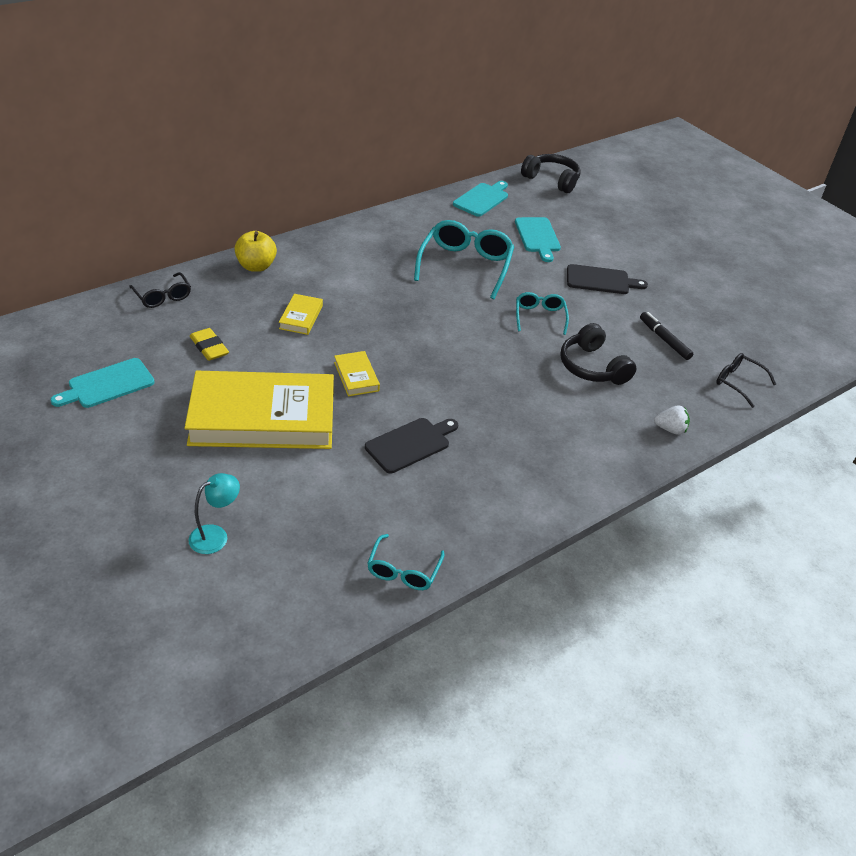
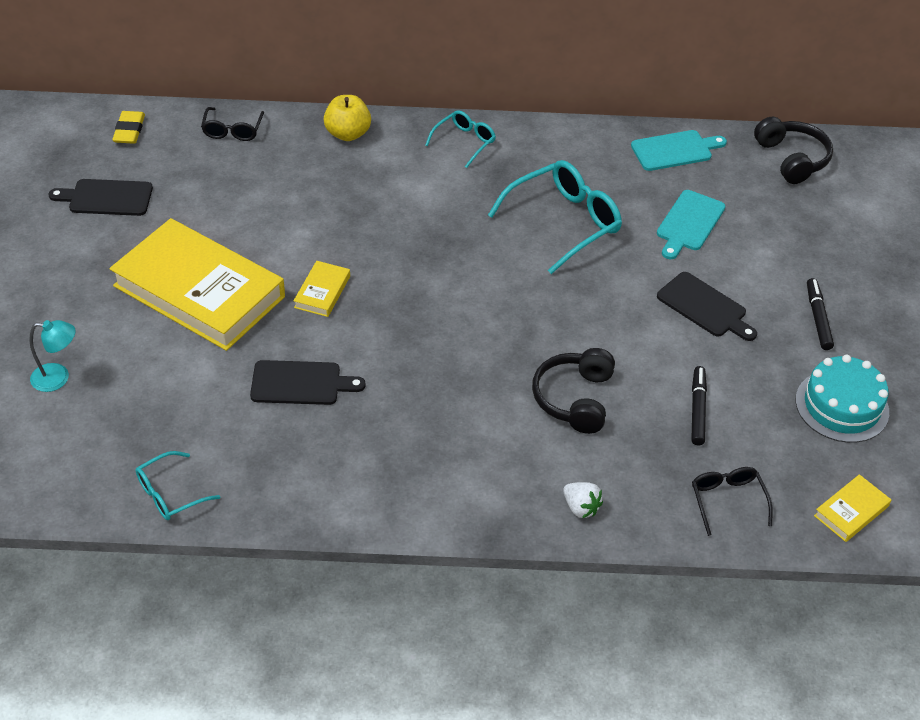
camera: 40 degrees right, 5 degrees up
(107, 384) = (107, 198): turquoise cutting board -> black cutting board
(209, 347) = (222, 200): yellow eraser -> yellow eraser (129, 130)
(301, 317) = (335, 207): yellow book -> yellow book (851, 511)
(539, 317) = (580, 317): turquoise glasses -> turquoise glasses (464, 142)
(664, 260) = (818, 318): none -> black marker
(730, 302) = (842, 406): none -> turquoise cake

